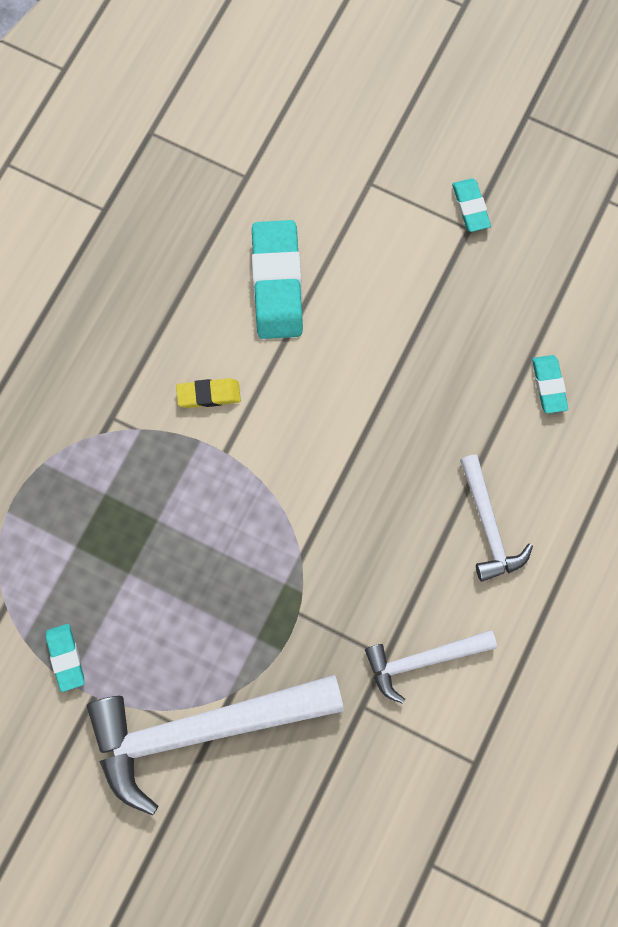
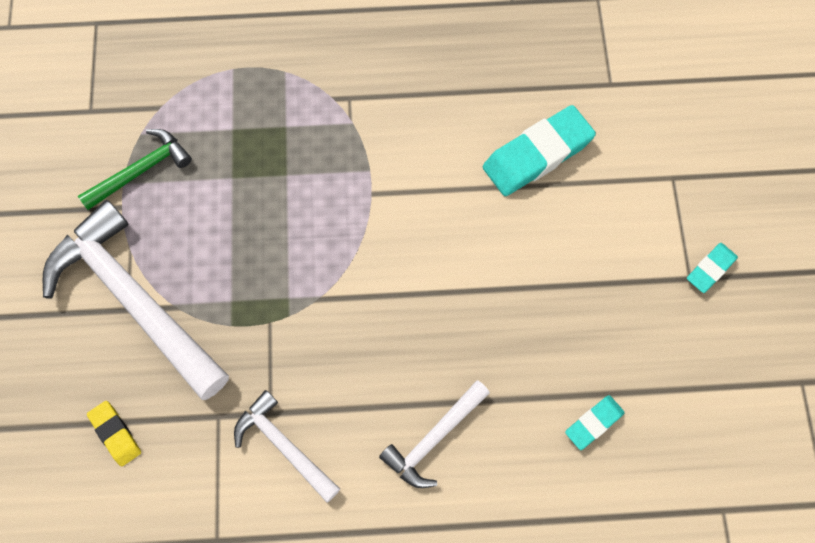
camera: 60 degrees right, 5 degrees down
(66, 658) = (141, 170): turquoise eraser -> green hammer
(208, 395) = (411, 156): yellow eraser -> yellow eraser (115, 434)

